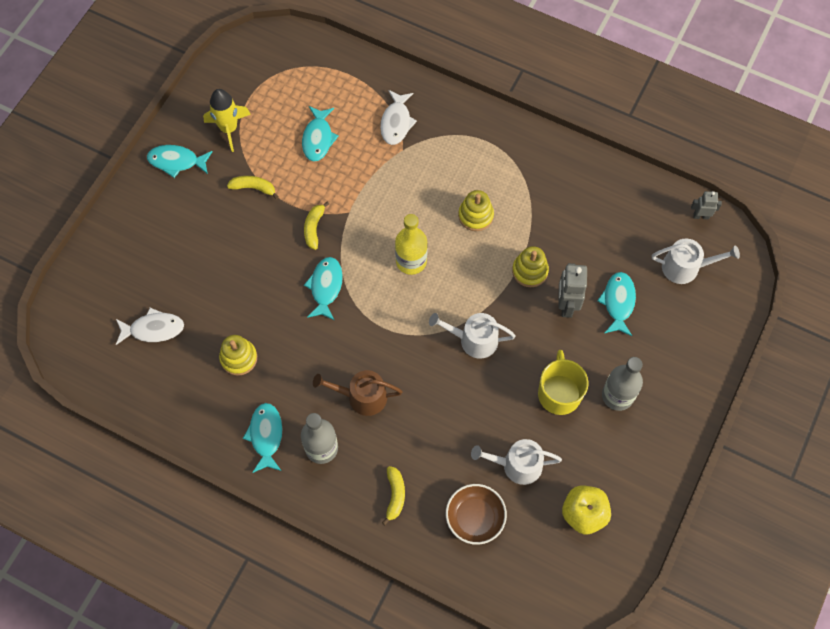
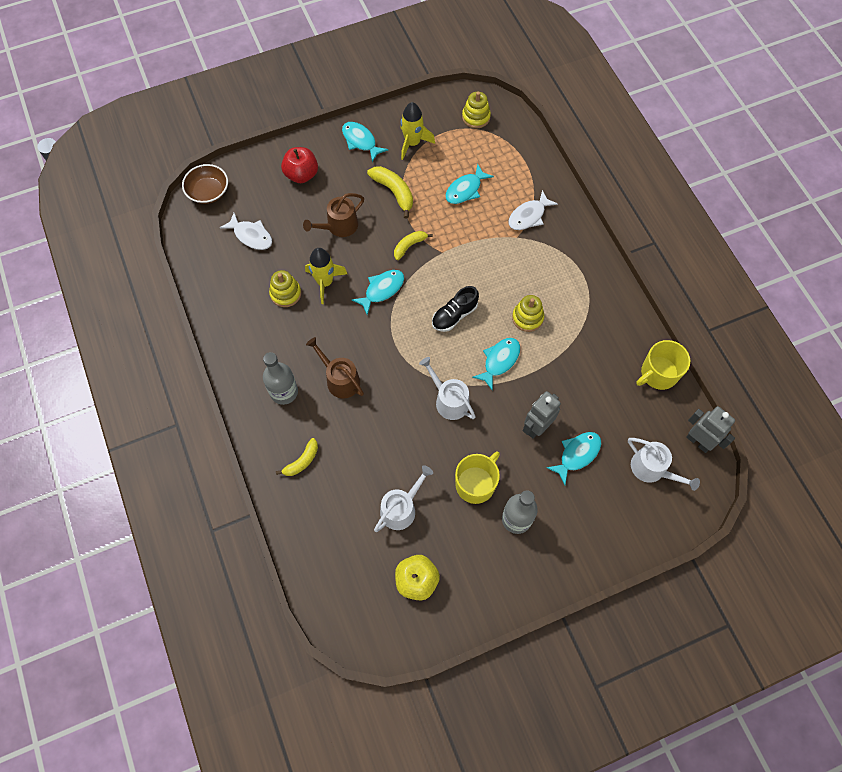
camera: 40 degrees right, 0 degrees up
(148, 234) = (301, 174): none -> red apple
(231, 258) = (339, 226): none -> brown watering can
(254, 188) = (394, 192): yellow banana -> yellow banana, size x1.52
(266, 320) = (325, 282): none -> yellow rocket
(266, 435) = (257, 356): turquoise fish -> turquoise fish (499, 361)
(411, 261) = (454, 315): yellow bottle -> black shoe
(475, 518) = (340, 520): brown bowl -> brown bowl (208, 192)
(517, 465) = (401, 508): white watering can -> white watering can turned 90 degrees clockwise
(530, 271) = (532, 384): yellow stacking toy -> yellow stacking toy (476, 117)
(622, 183) = (658, 373): none -> yellow mug
(701, 216) = (698, 441): grey robot -> grey robot, size x1.68

